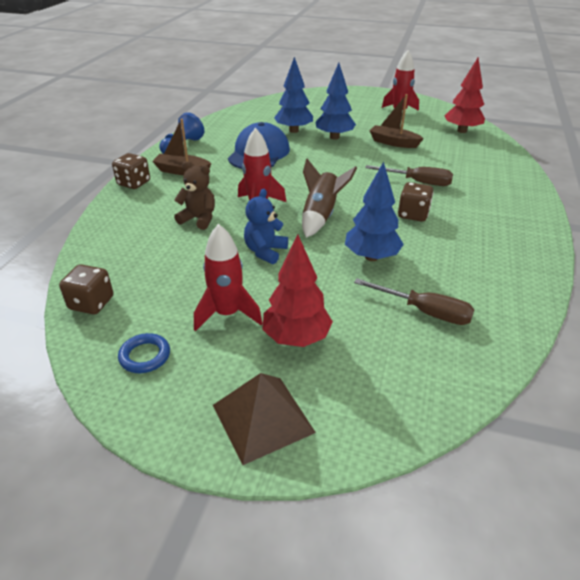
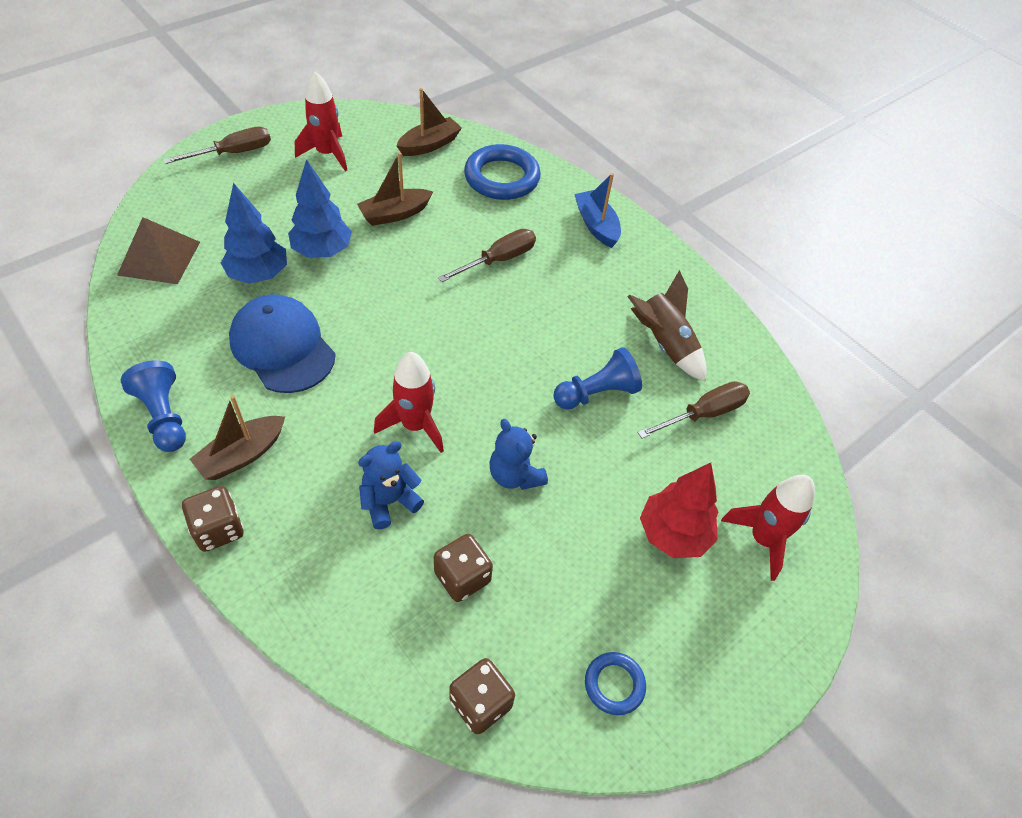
camera: 60 degrees left, 15 degrees up
(199, 219) = (389, 501): brown teddy bear -> blue teddy bear
(227, 314) = (598, 572): red rocket -> red rocket (762, 539)
(262, 418) = (757, 623): brown pyramid -> brown pyramid (159, 258)
(320, 216) = (488, 383): brown rocket -> brown rocket (664, 344)
(356, 96) = (233, 153): none -> brown screwdriver
(371, 257) = (596, 393): blue tree -> blue pawn
(413, 214) = (553, 309): brown dice -> brown dice (462, 577)
(461, 131) = (429, 145): red tree -> brown boat
(483, 158) = (502, 178): none -> blue ring
(512, 202) = (596, 225): none -> blue boat

